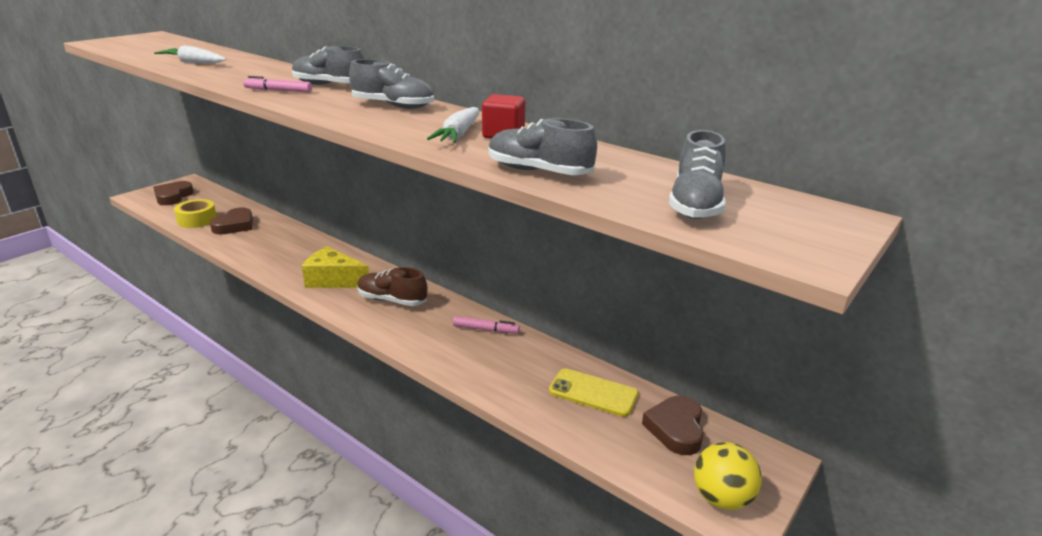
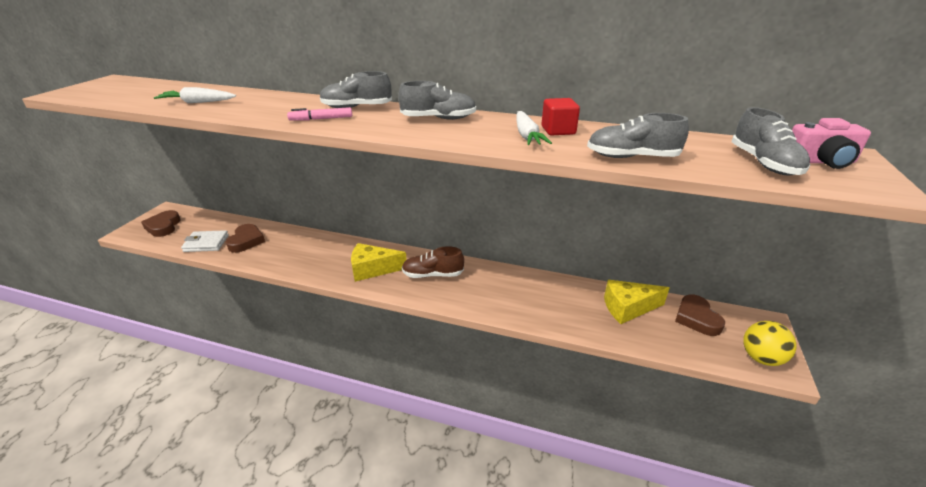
camera: 20 degrees left, 5 degrees up
(197, 220) = (206, 243): yellow tape -> white wallet
(485, 329) = (519, 280): pink marker -> none
(593, 393) = (628, 308): yellow phone -> yellow cheese
(781, 216) = (820, 162): none -> pink camera

